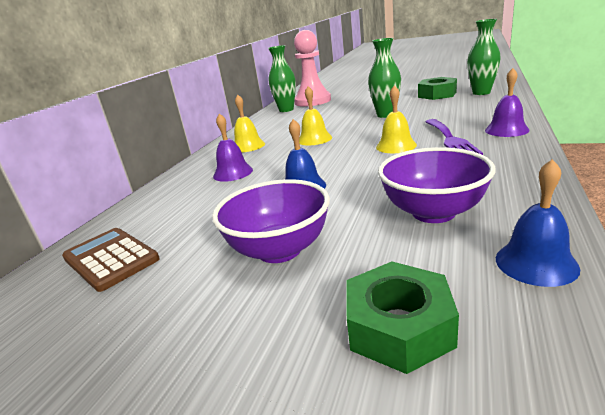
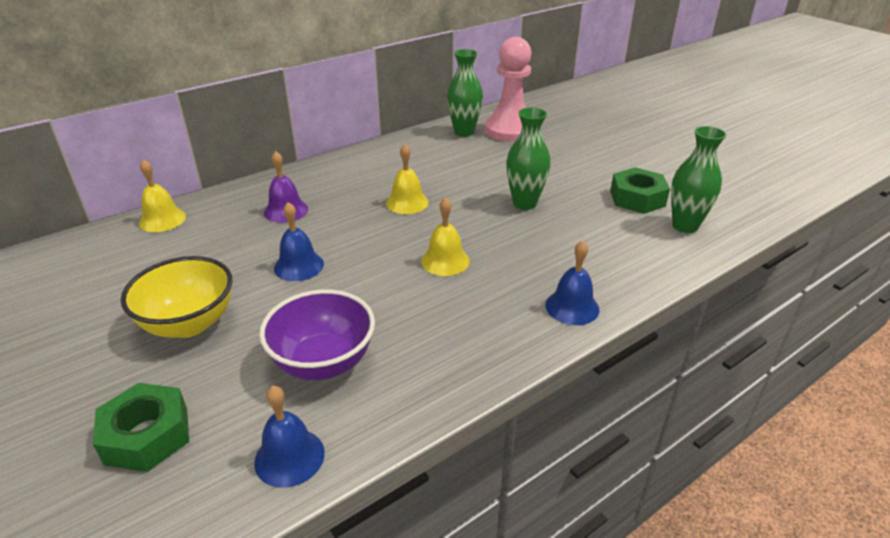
camera: 30 degrees right, 10 degrees up
(110, 259) = (107, 259): brown calculator -> none
(248, 146) = (348, 177): yellow bell -> yellow bell (162, 219)
(279, 250) = (189, 324): purple bowl -> yellow bowl
(450, 139) = (501, 284): purple fork -> none
(506, 130) = (572, 307): purple bell -> blue bell

